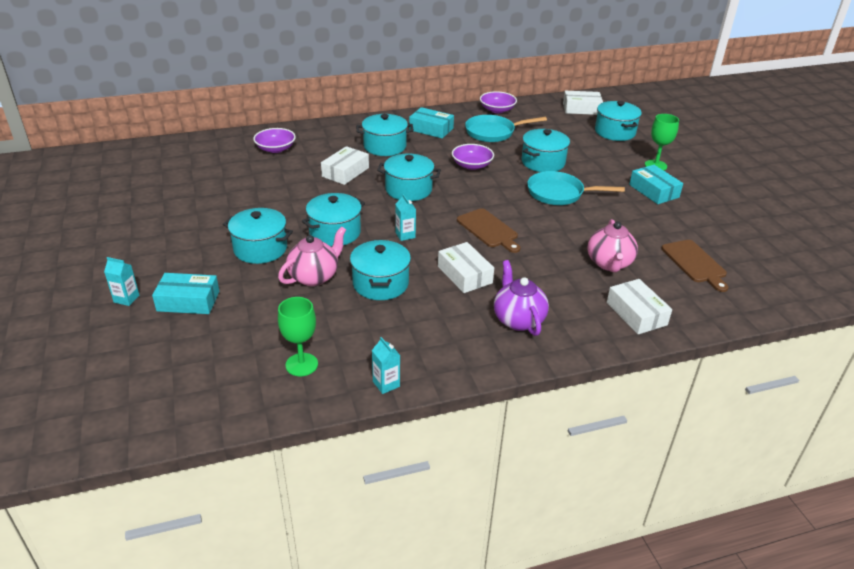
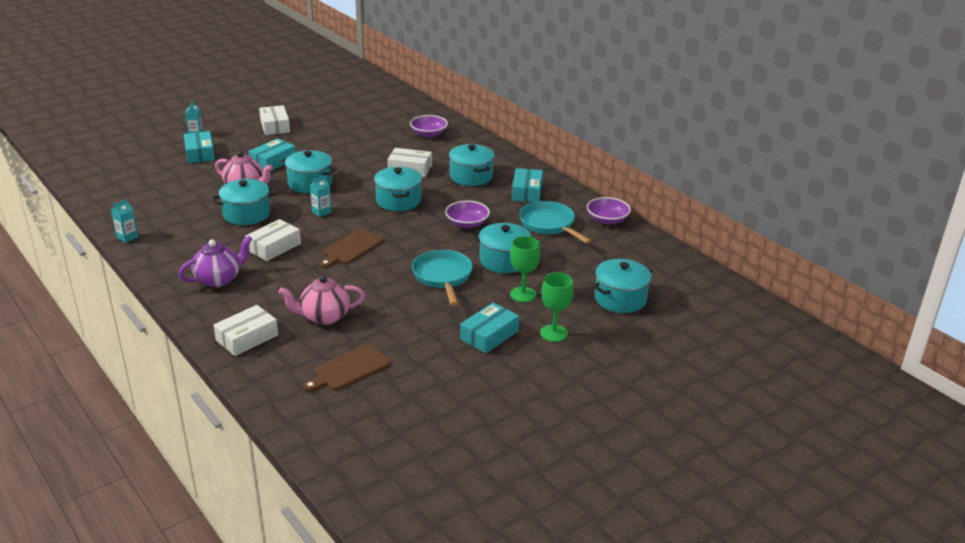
camera: 70 degrees right, 5 degrees down
(260, 249) = (273, 161): turquoise pot -> turquoise box
(301, 364) = (142, 204): green goblet -> green goblet (523, 294)
(581, 109) = (664, 271): white box -> white box (275, 126)

